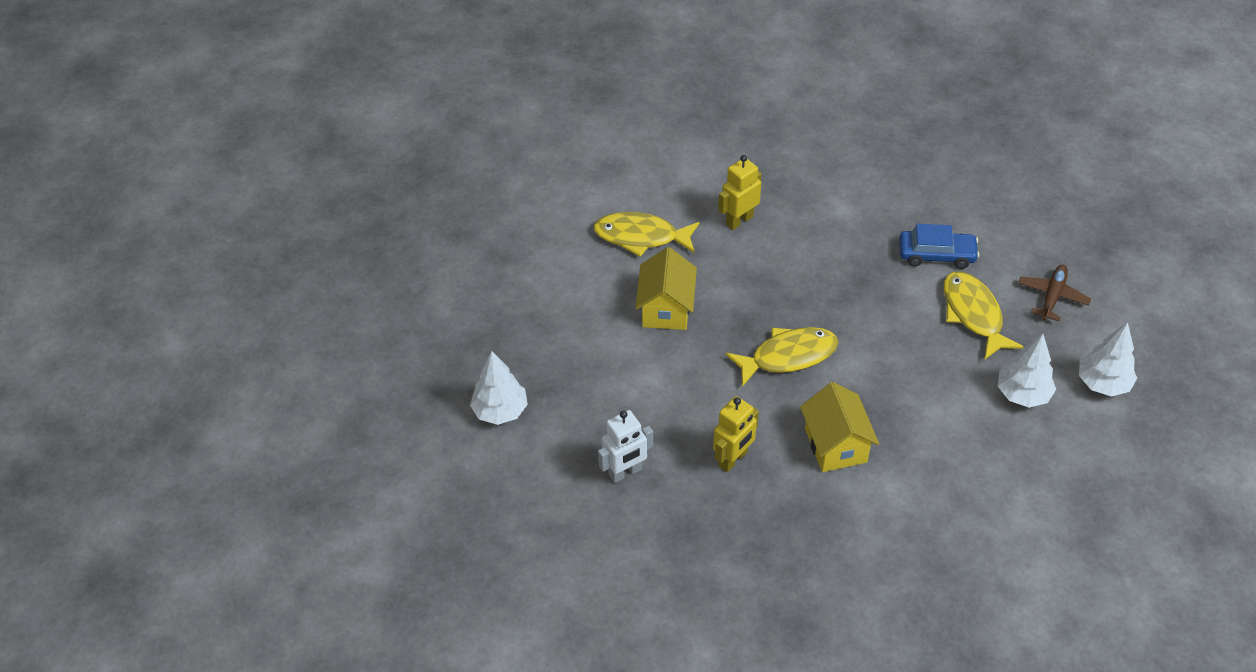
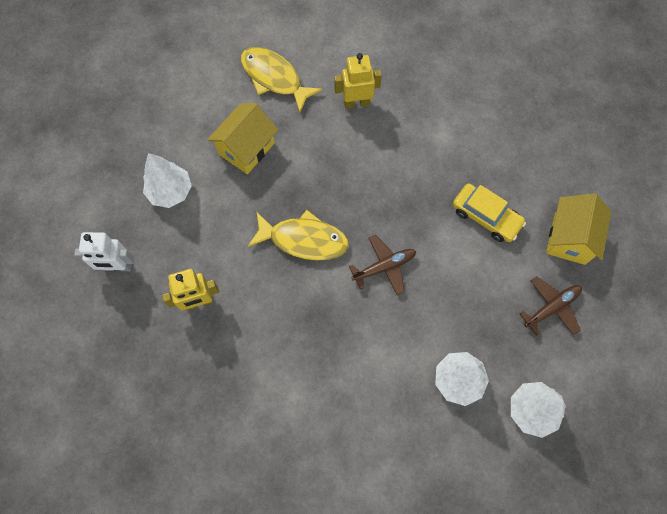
camera: 30 degrees right, 20 degrees up
(500, 411) = (73, 166): white tree -> white tree (170, 191)
(835, 445) = (280, 336): yellow house -> yellow house (569, 238)
(881, 340) = (384, 267): none -> brown plane
(936, 255) = (486, 217): blue car -> yellow car
(973, 314) = (474, 286): yellow fish -> none

